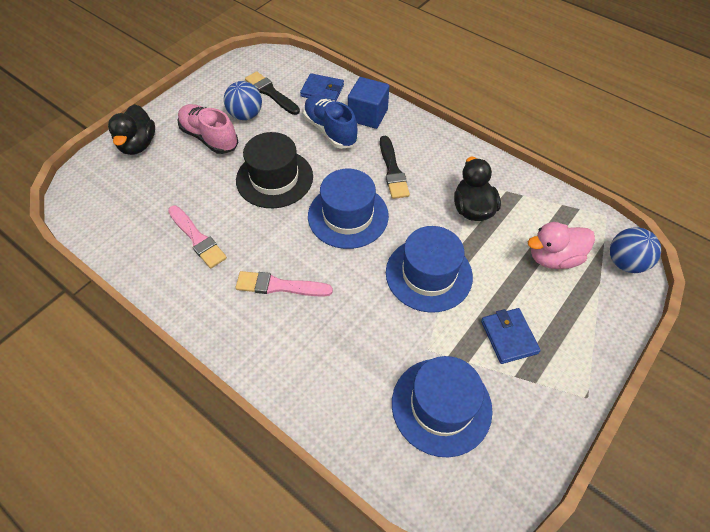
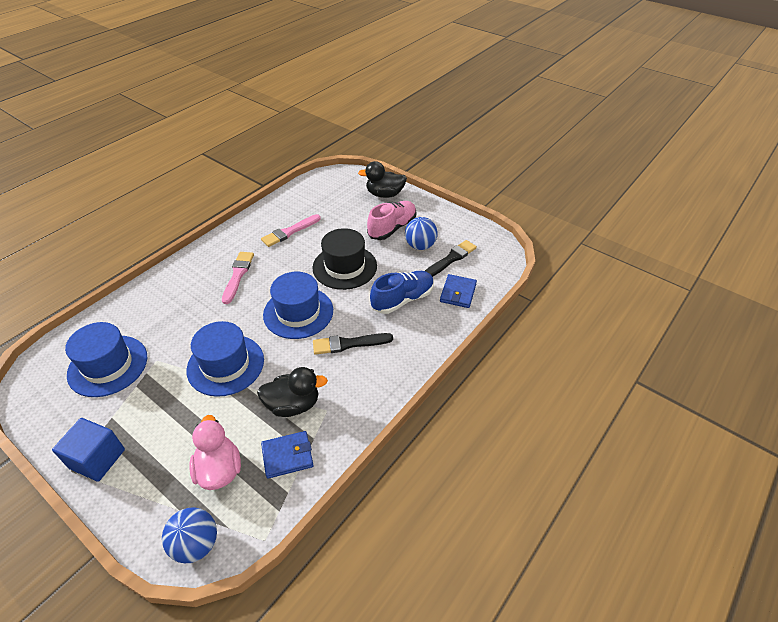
camera: 90 degrees right, 10 degrees down
(368, 115) = (425, 326): blue cube -> blue cube (97, 459)
(508, 337) = (147, 417): blue wallet -> blue wallet (287, 456)

